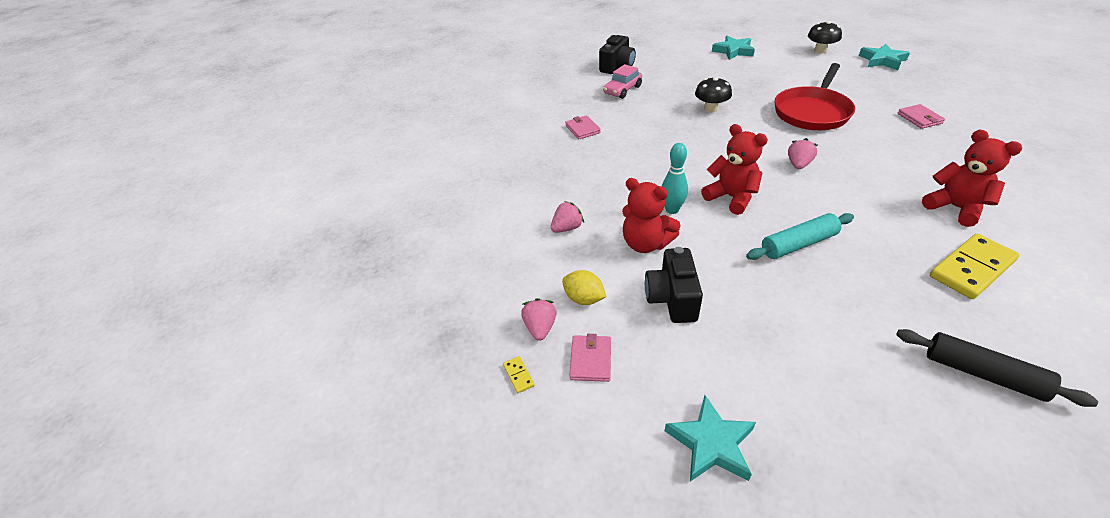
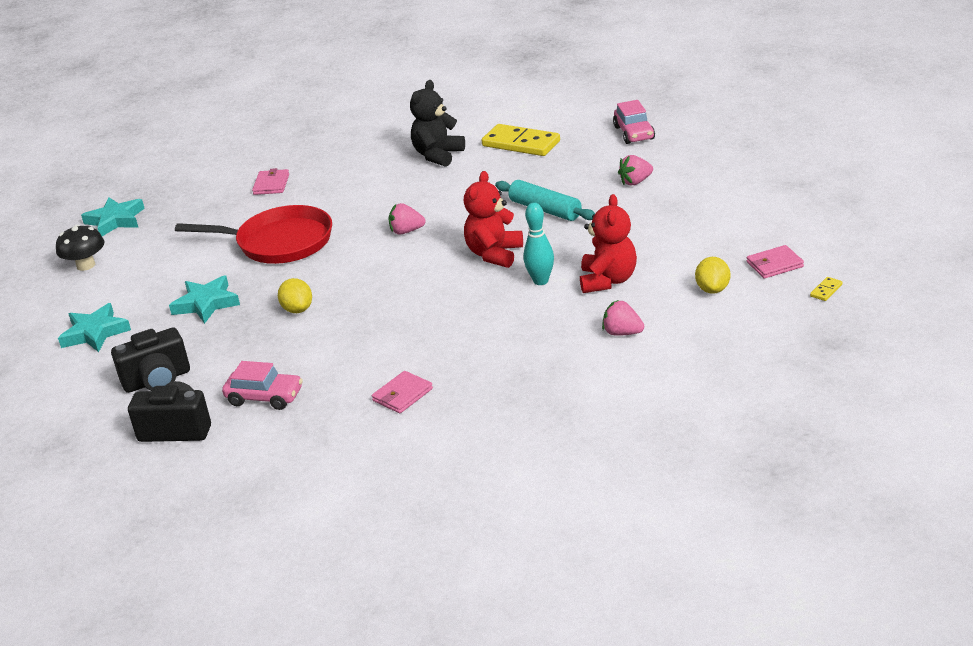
camera: 115 degrees left, 10 degrees down
(540, 328) = (768, 299): pink strawberry -> pink strawberry (635, 182)
(672, 299) = (670, 248): black camera -> black camera (157, 380)
(711, 108) = (297, 309): black mushroom -> yellow lemon
(711, 443) = (791, 202): turquoise star -> turquoise star (206, 303)
(919, 118) = (271, 184): pink wallet -> pink wallet turned 45 degrees counterclockwise
(955, 208) = (438, 155): red teddy bear -> black teddy bear
(982, 374) = (634, 133): black rolling pin -> pink car

